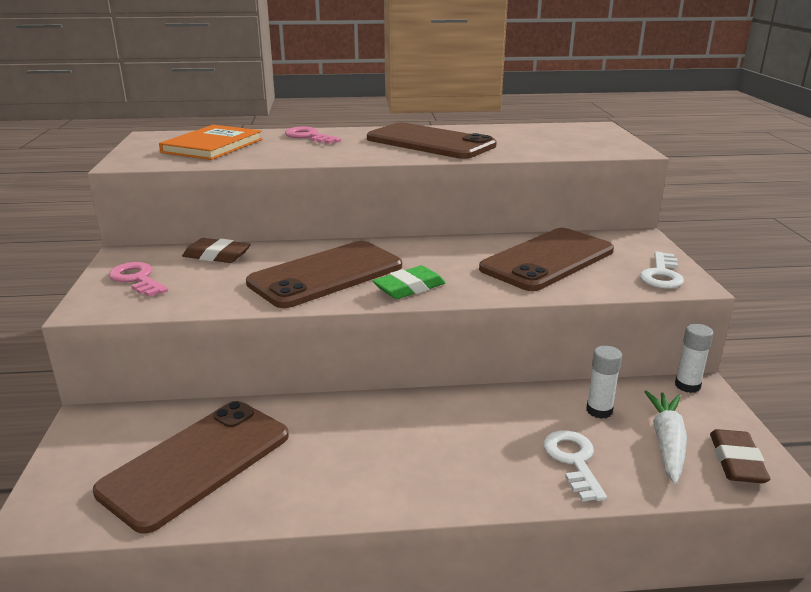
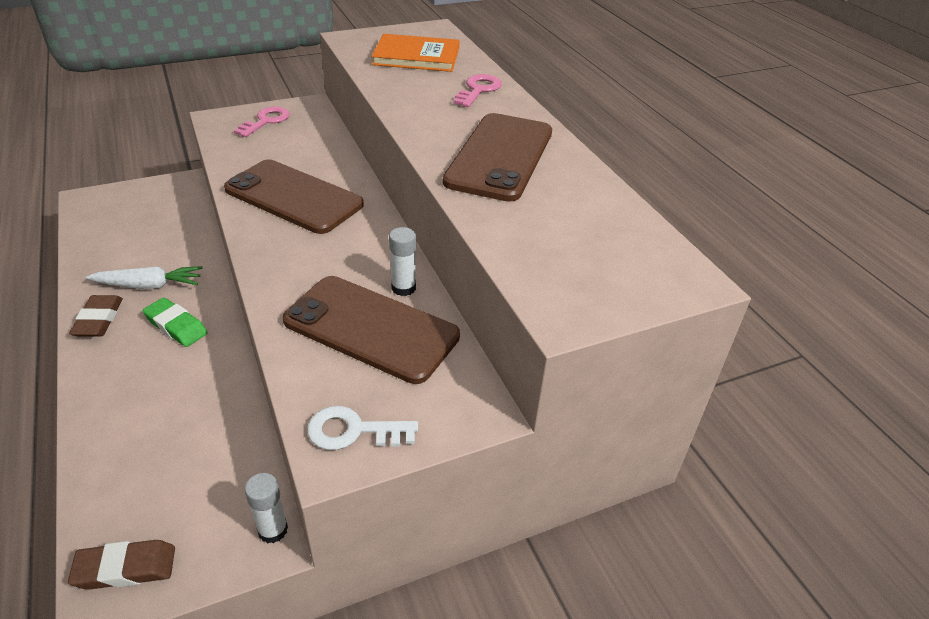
camera: 70 degrees right, 15 degrees up
(197, 463) = (136, 236): brown phone -> none
(217, 256) = (319, 140): brown eraser -> brown eraser (99, 320)
(409, 288) = (275, 245): green eraser -> green eraser (176, 326)
(573, 461) = (131, 433): white key -> none
(599, 410) = (214, 448): white glue stick -> white glue stick (403, 288)
(667, 443) = (159, 506): white carrot -> white carrot (149, 285)

